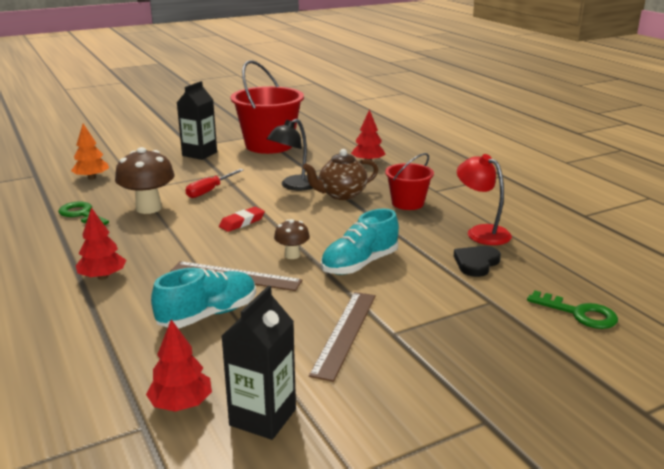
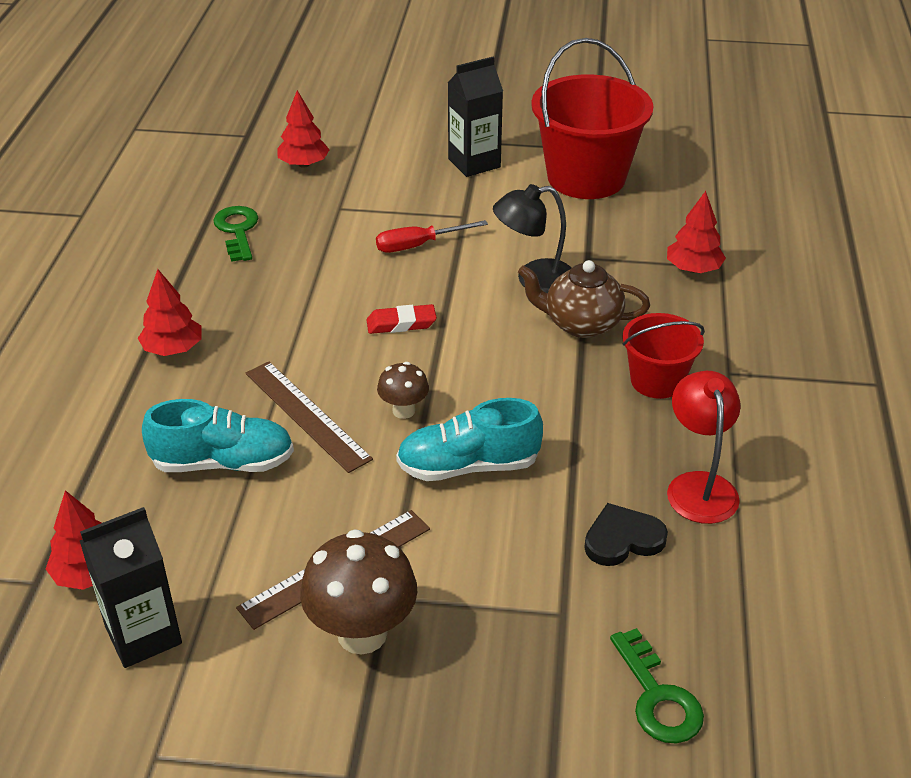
camera: 35 degrees right, 15 degrees up
(92, 178) = (304, 164): orange tree -> red tree
(149, 208) = (318, 250): brown mushroom -> brown mushroom (362, 633)

